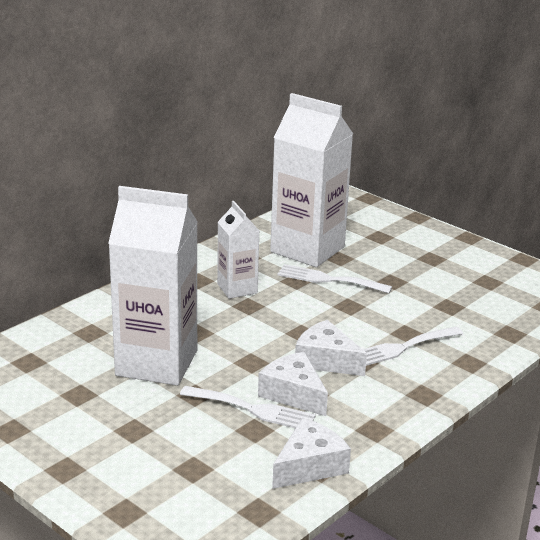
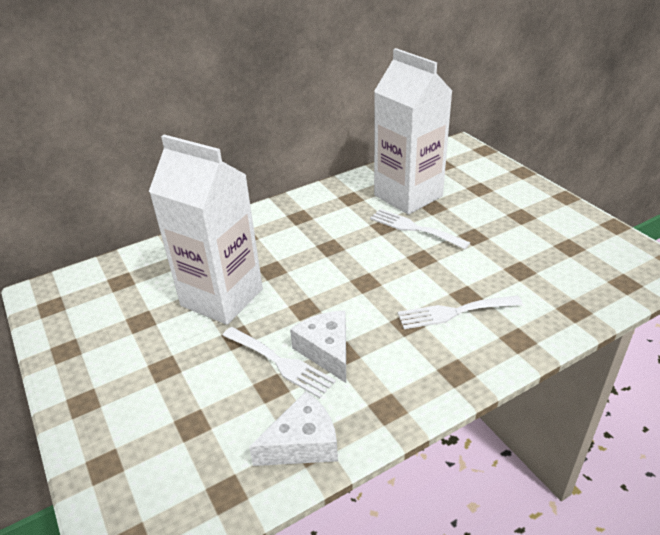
camera: 20 degrees right, 10 degrees up
(237, 288) = (328, 229): white carton -> none
(326, 360) = (374, 316): white cheese -> none

